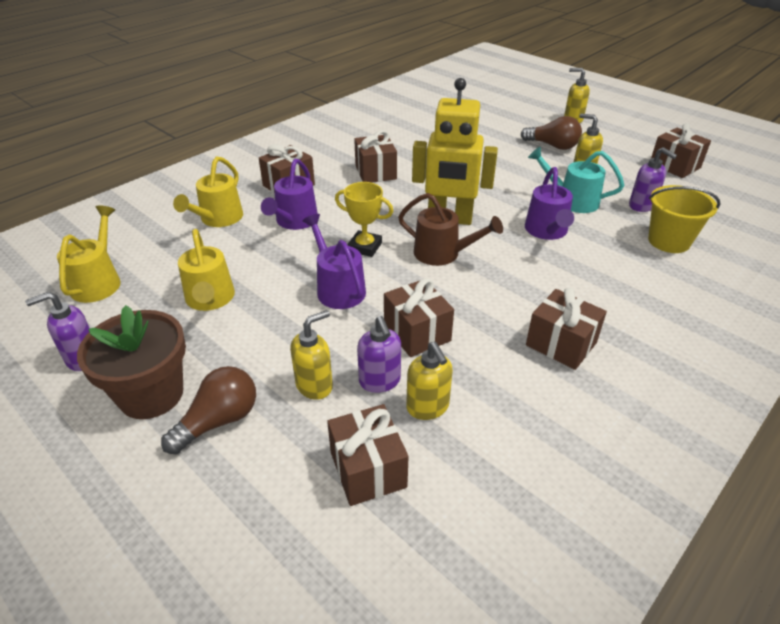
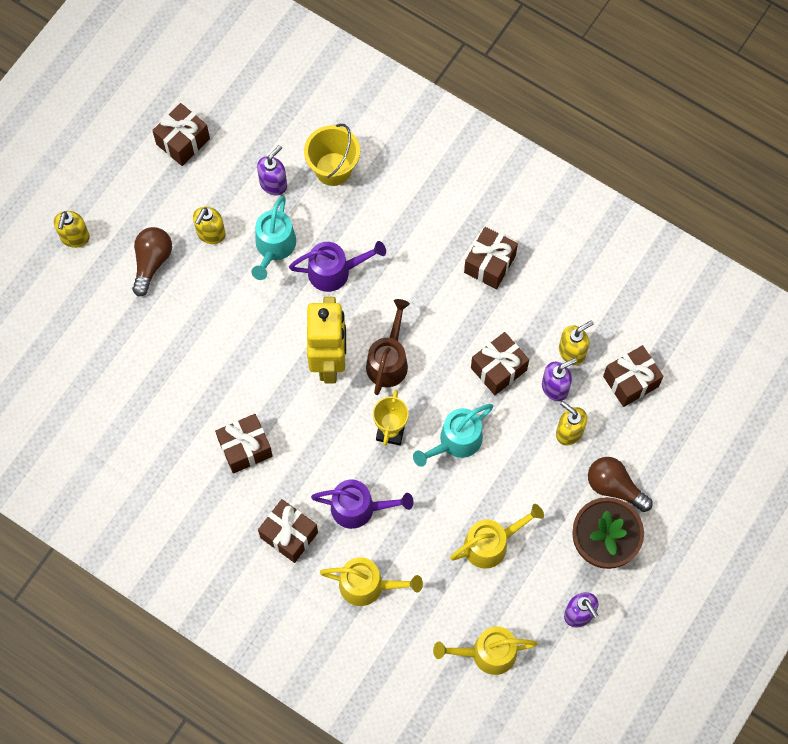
camera: 100 degrees left, 30 degrees up
(337, 288) = (455, 442): purple watering can -> turquoise watering can

